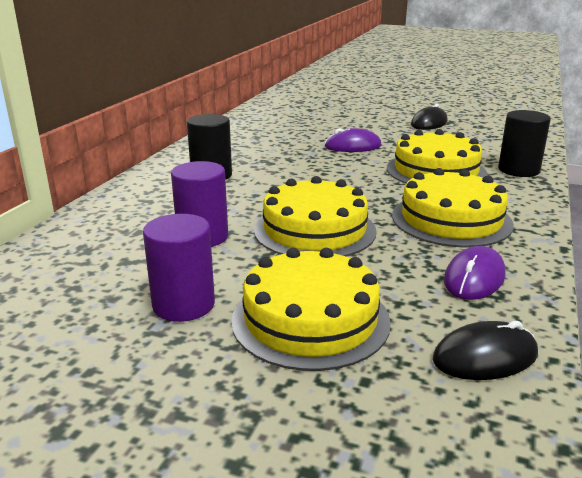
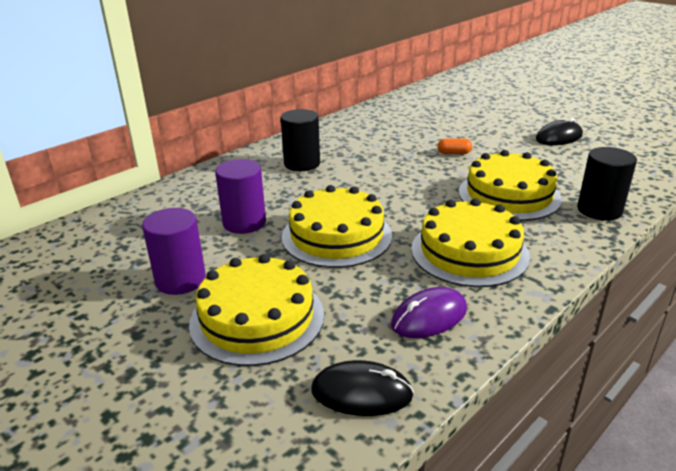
camera: 25 degrees right, 5 degrees up
(353, 146) = (454, 153): purple mouse -> orange capsule

